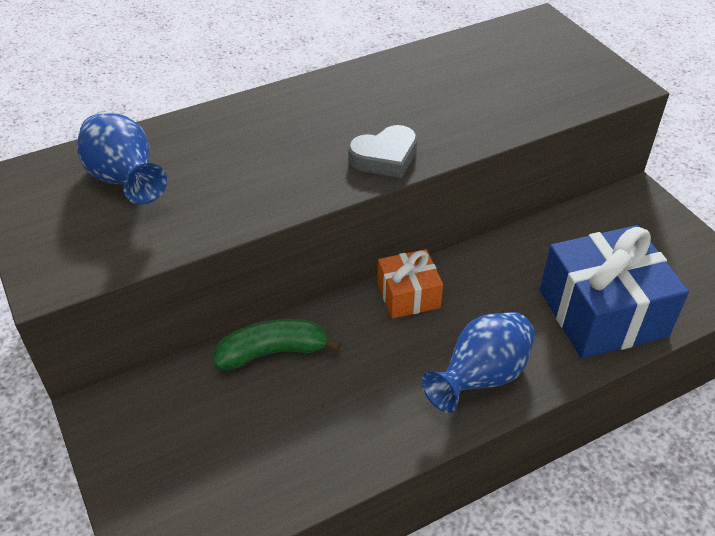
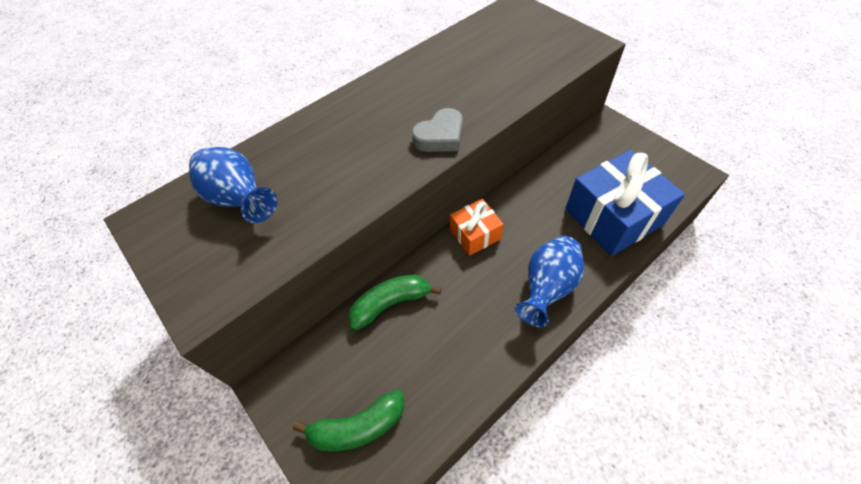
camera: 10 degrees left, 10 degrees up
(188, 478) = (358, 426): none -> green banana

